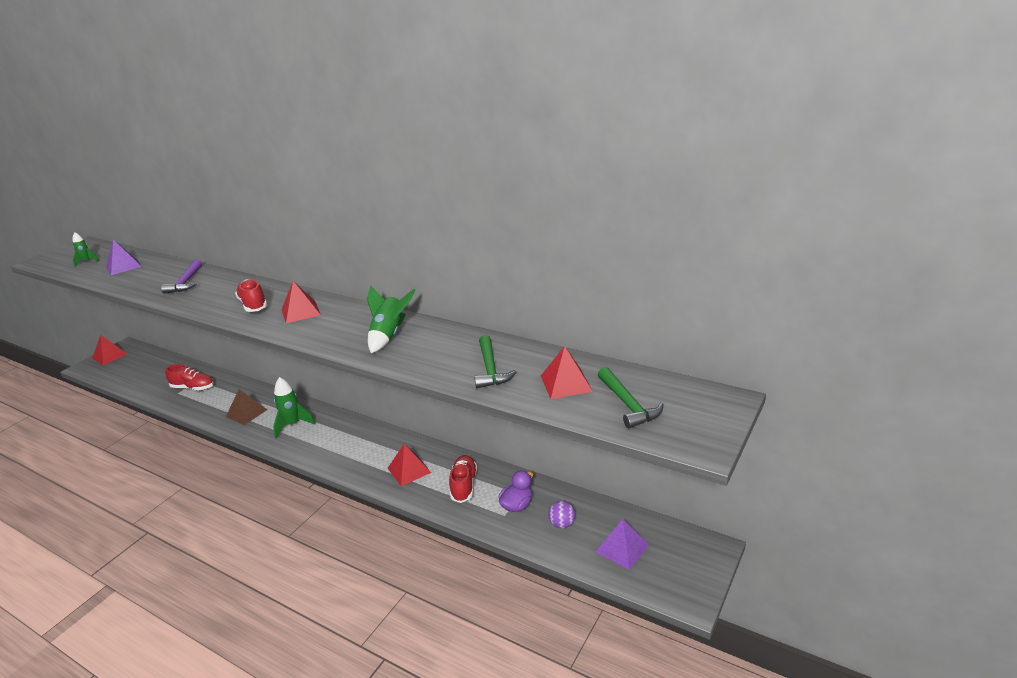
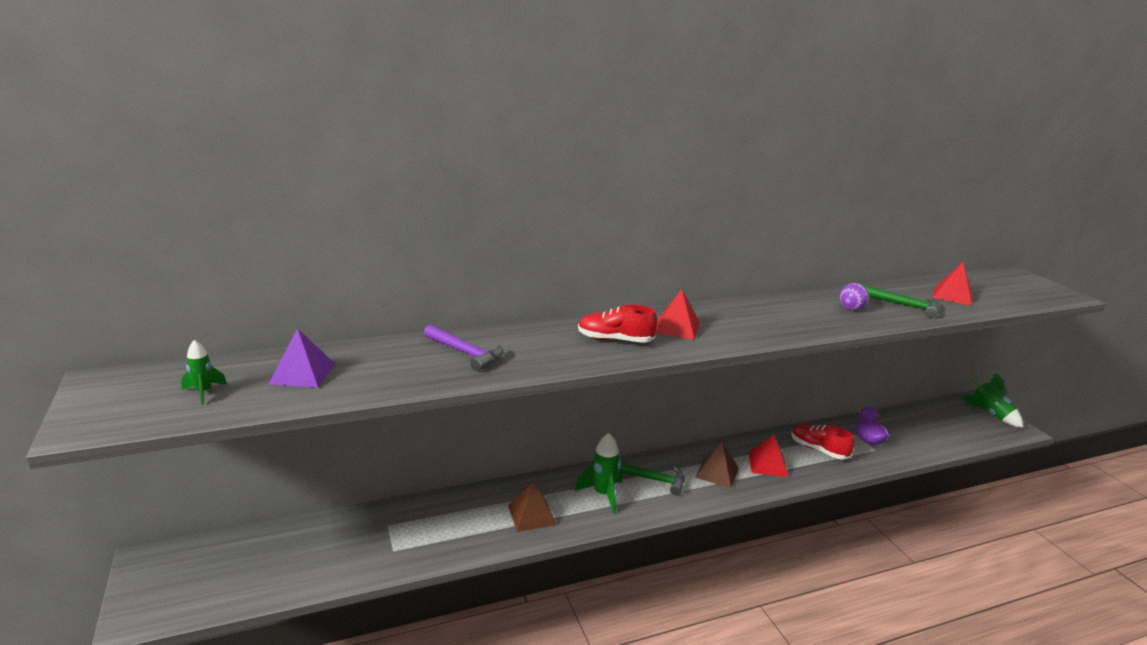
camera: 55 degrees left, 5 degrees down
(109, 356) = (149, 583): red pyramid -> none
(193, 388) = (401, 534): red shoe -> none
(369, 454) = (717, 472): none -> brown pyramid
(389, 335) = (792, 314): green rocket -> green rocket (989, 414)
(562, 524) = (907, 434): purple ball -> purple ball (851, 309)
(622, 548) = (952, 426): purple pyramid -> none
(628, 404) = (1000, 292): green hammer -> green hammer (652, 479)

